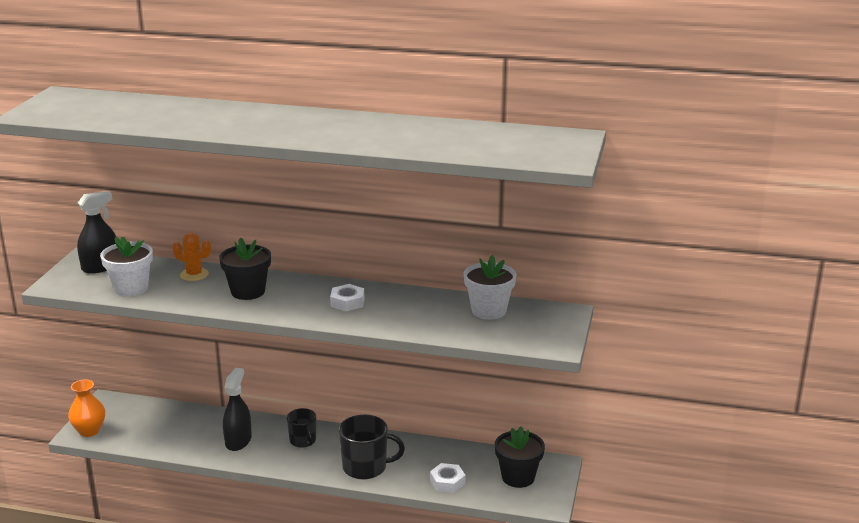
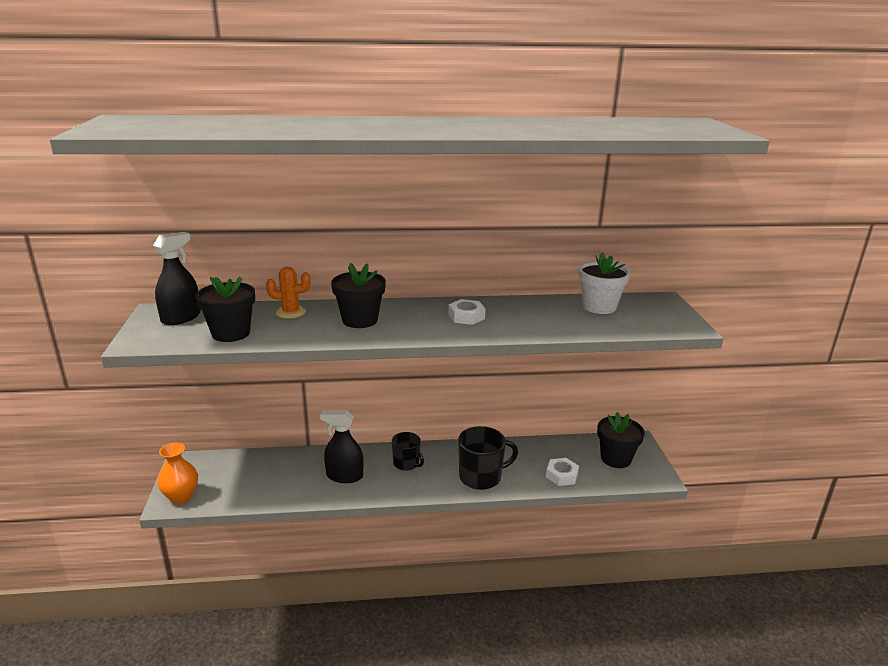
camera: 20 degrees left, 0 degrees up
(131, 288) = (231, 333): white flower pot -> black flower pot
(238, 441) = (344, 476): black spray bottle -> black spray bottle turned 75 degrees counterclockwise

